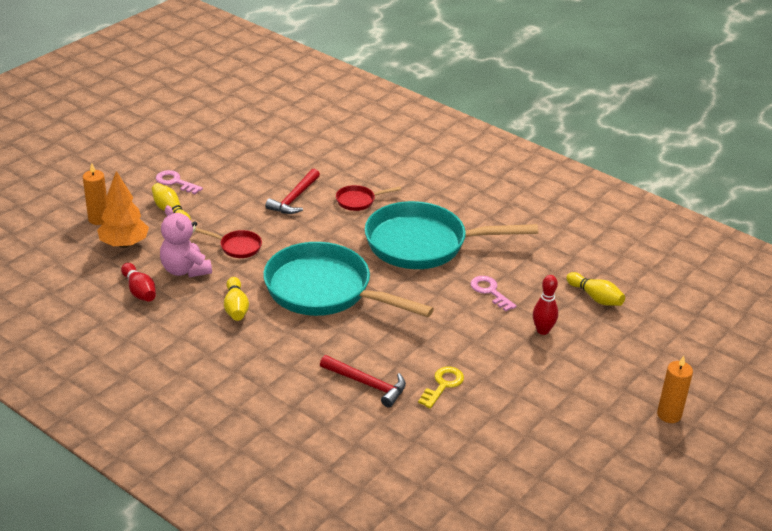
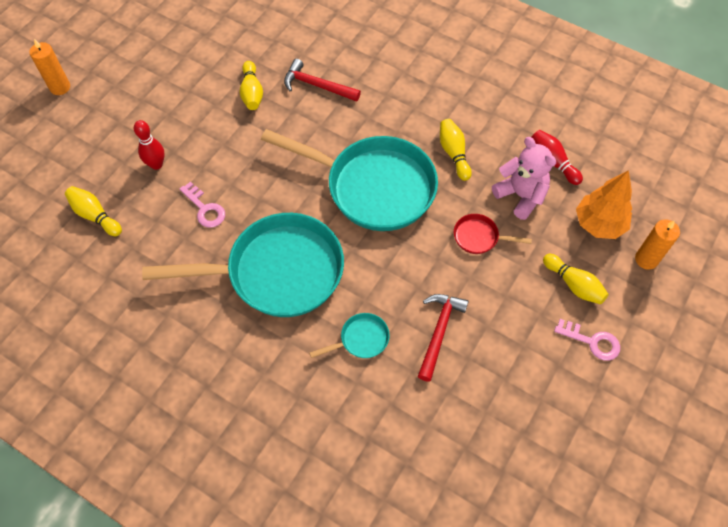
camera: 175 degrees right, 25 degrees up
(358, 201) = (361, 339): red pan -> turquoise pan
(443, 385) = (252, 93): yellow key -> yellow bowling pin

